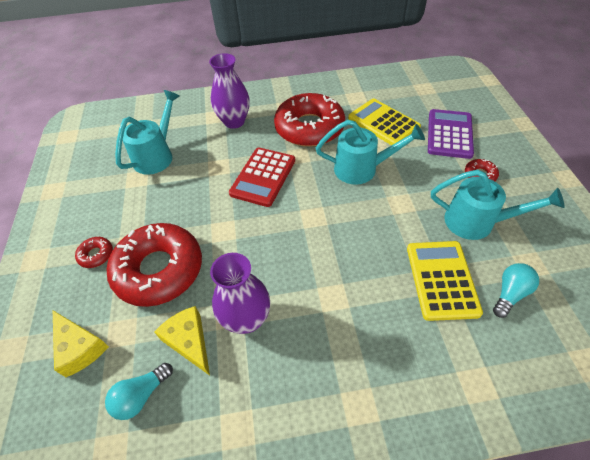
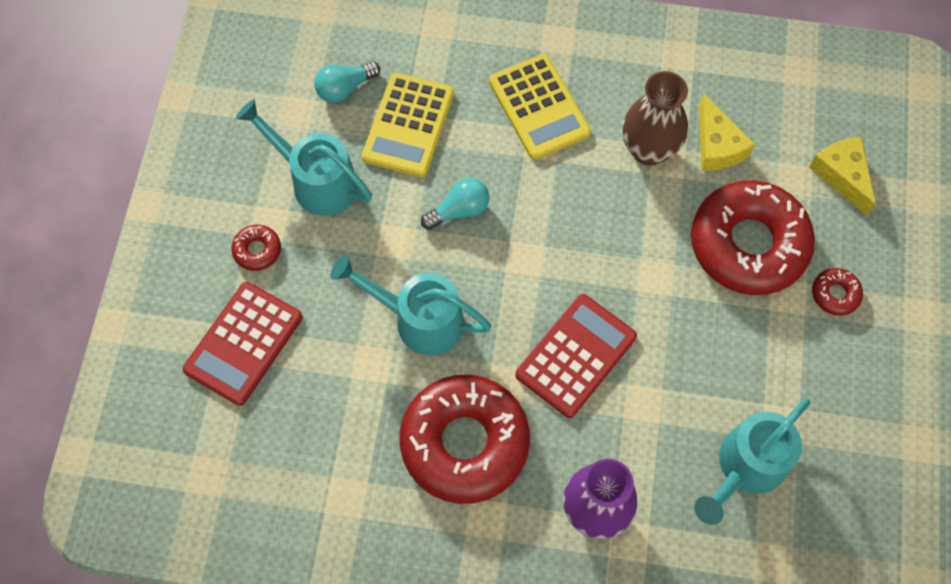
camera: 165 degrees left, 15 degrees up
(141, 395) = (771, 108): turquoise light bulb -> turquoise light bulb (459, 210)
(246, 319) = (648, 150): purple vase -> brown vase
(383, 123) = (333, 408): yellow calculator -> yellow calculator (539, 107)
(449, 134) = (244, 343): purple calculator -> red calculator

